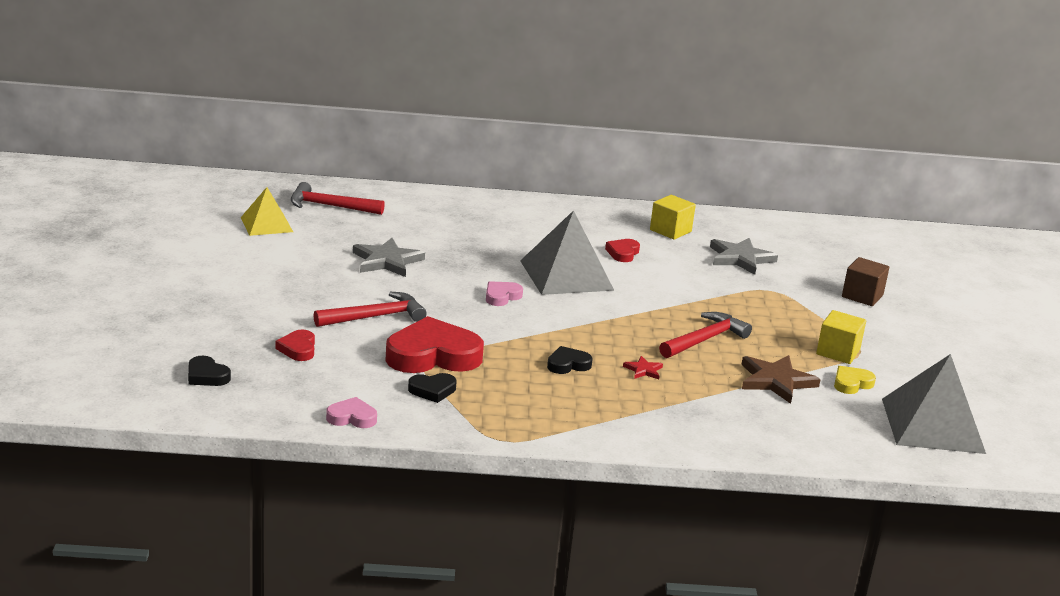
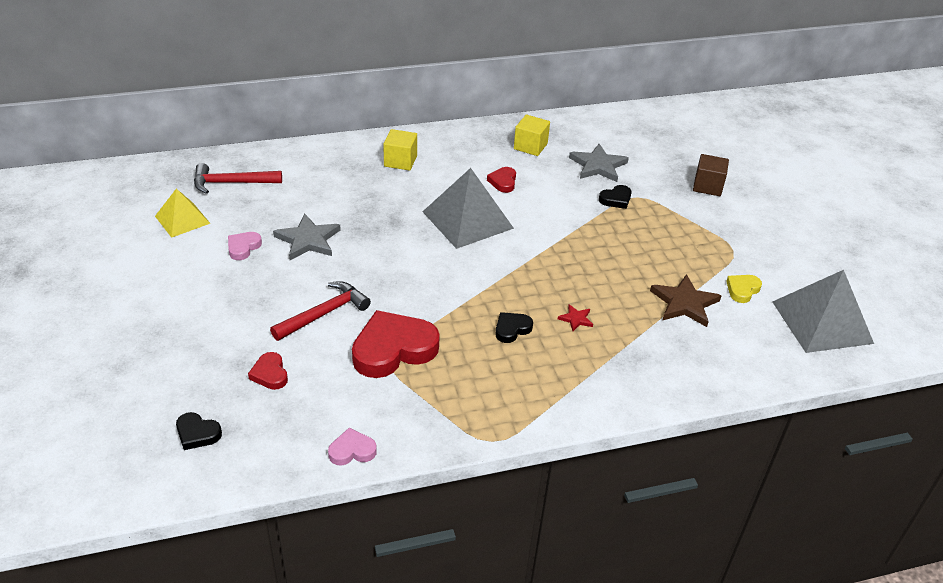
camera: 15 degrees left, 15 degrees up
(432, 390) = (410, 394): black heart -> black heart (616, 199)
(501, 296) = (424, 259): pink heart -> pink heart (243, 247)
(705, 340) = (609, 269): red hammer -> none
(838, 352) = (717, 256): yellow cube -> yellow cube (400, 161)

